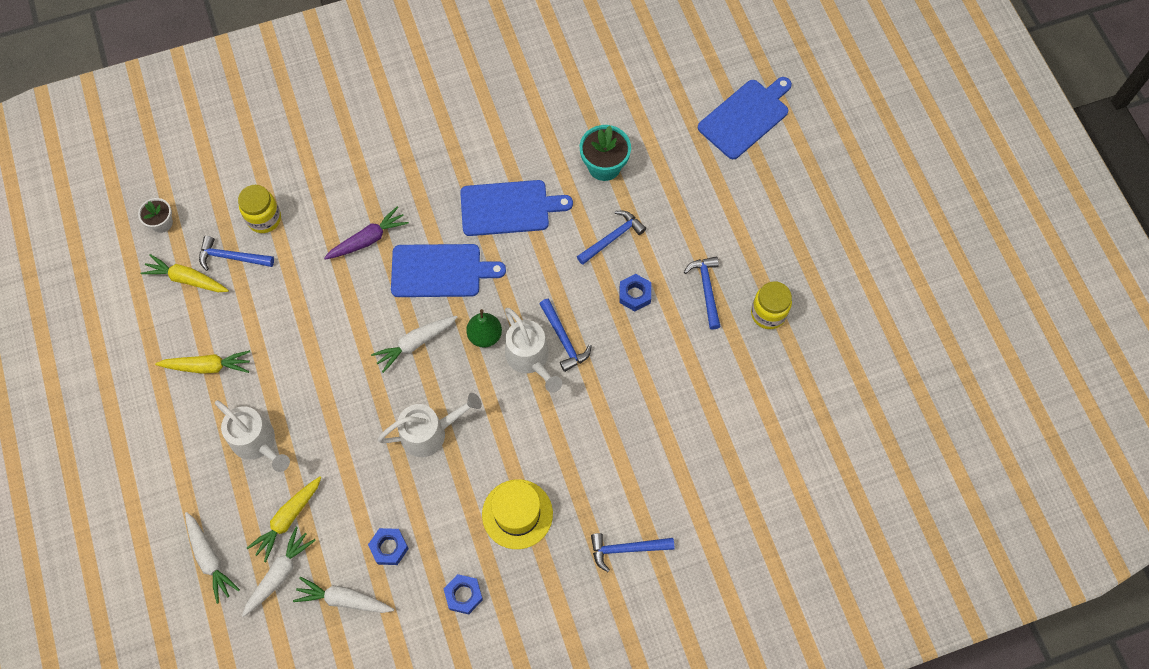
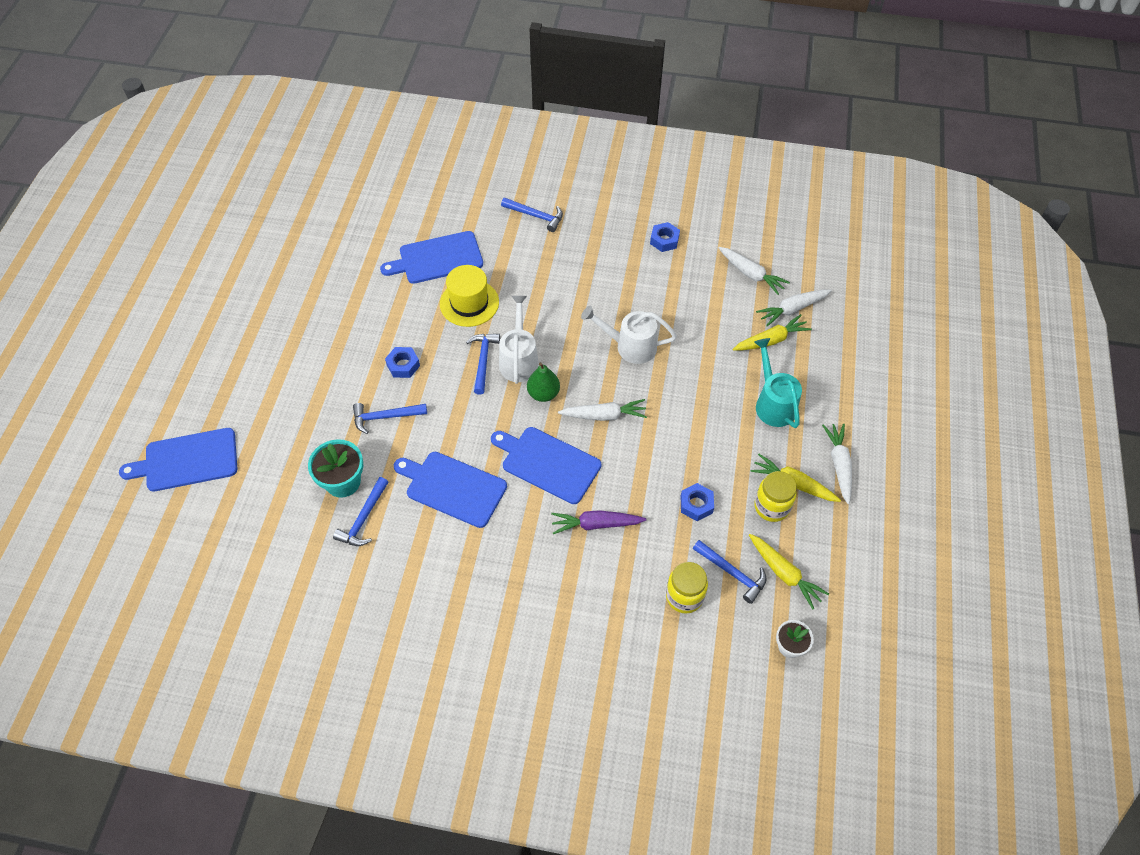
camera: 150 degrees left, 10 degrees down
(210, 559) = (842, 342): white carrot -> white carrot (839, 465)
(258, 443) = (773, 403): white watering can -> turquoise watering can
(389, 548) = (702, 289): blue nut -> blue nut (696, 504)
(517, 514) = (597, 267): yellow hat -> yellow hat (469, 303)
(691, 431) = (437, 258): none -> blue cutting board
(706, 289) = (345, 342): blue hammer -> blue hammer (363, 519)
(768, 314) = (316, 303): yellow jar -> yellow jar (771, 507)

